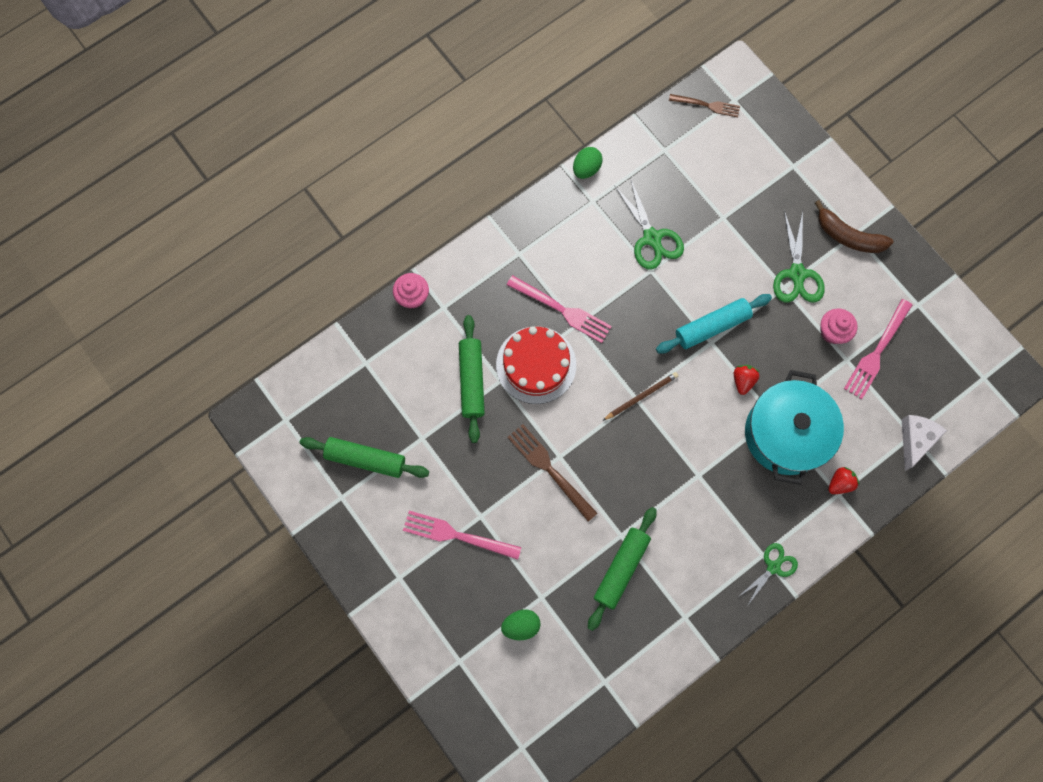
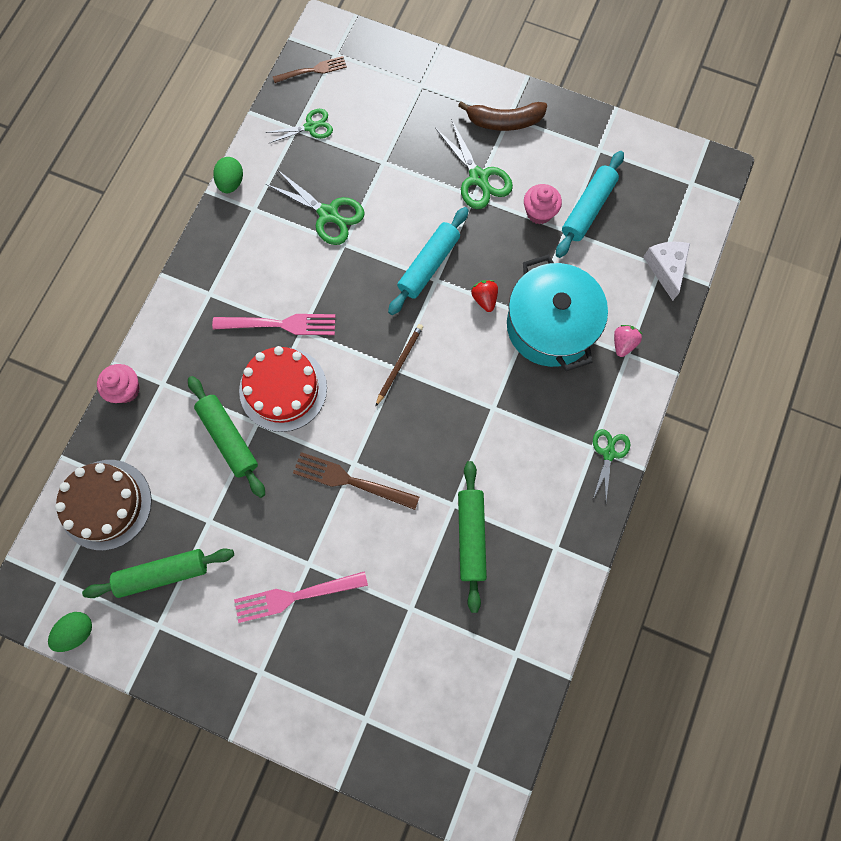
camera: 30 degrees left, 0 degrees up
(350, 380) = (106, 504): none -> brown cake
(521, 625) = (406, 647): green egg -> green egg (77, 631)
(678, 154) = (310, 127): none -> green scissors
(840, 483) = (623, 343): red strawberry -> pink strawberry
(877, 352) = (588, 209): pink fork -> turquoise rolling pin

